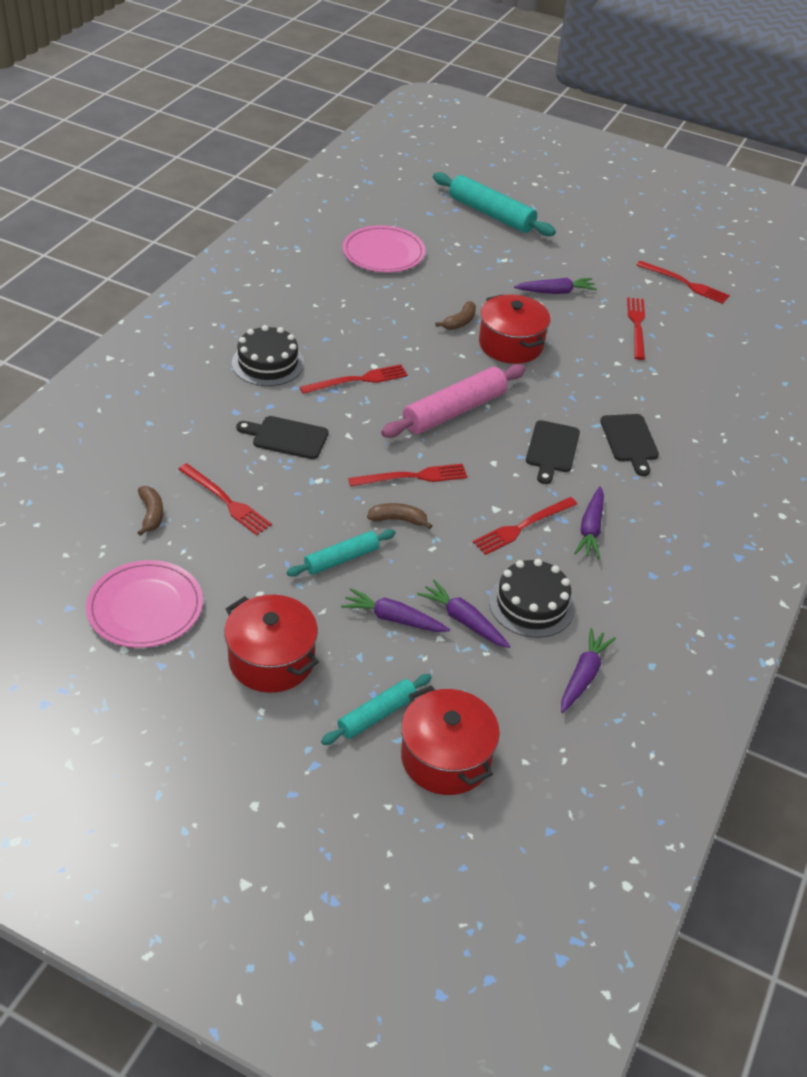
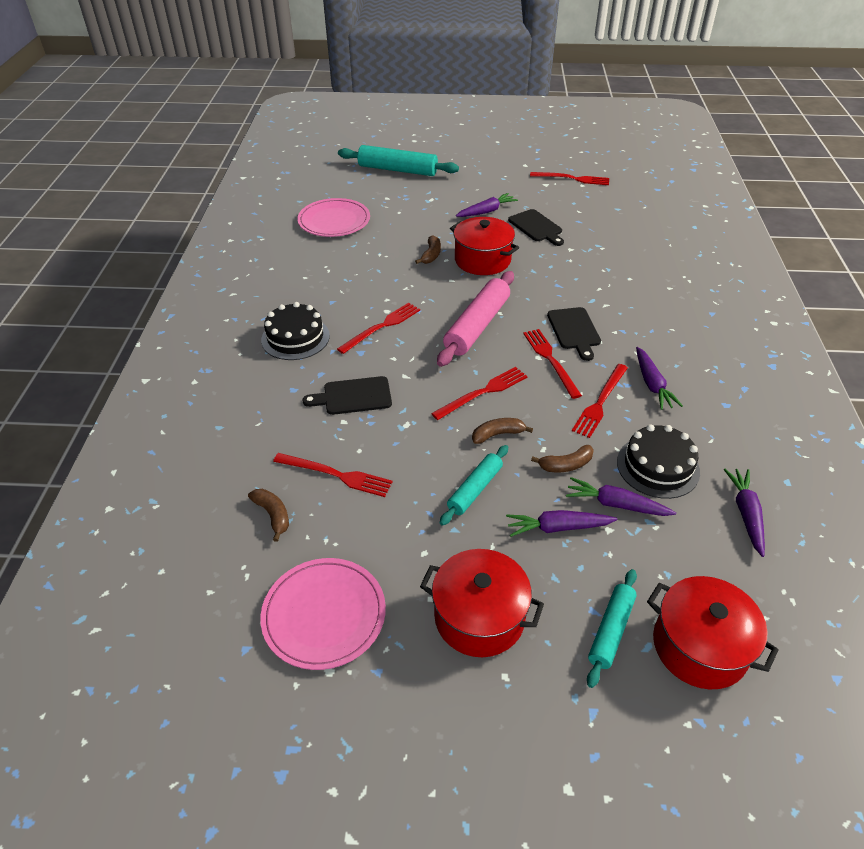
camera: 20 degrees left, 0 degrees up
(443, 570) = (566, 465): none -> brown banana
(630, 441) = (625, 304): black cutting board -> black cutting board (536, 227)
(637, 326) = (563, 218): red fork -> red fork (550, 360)

